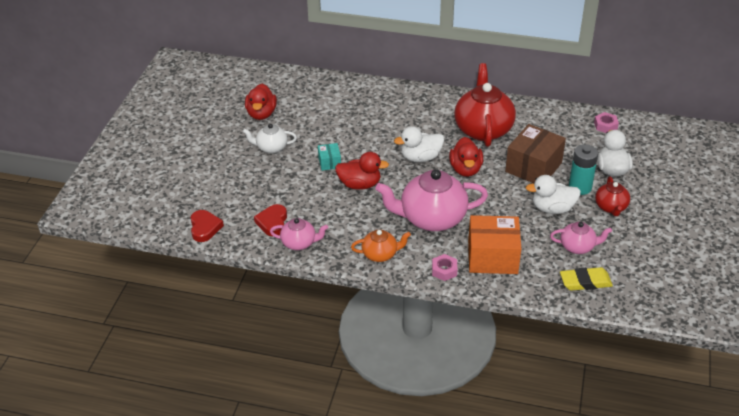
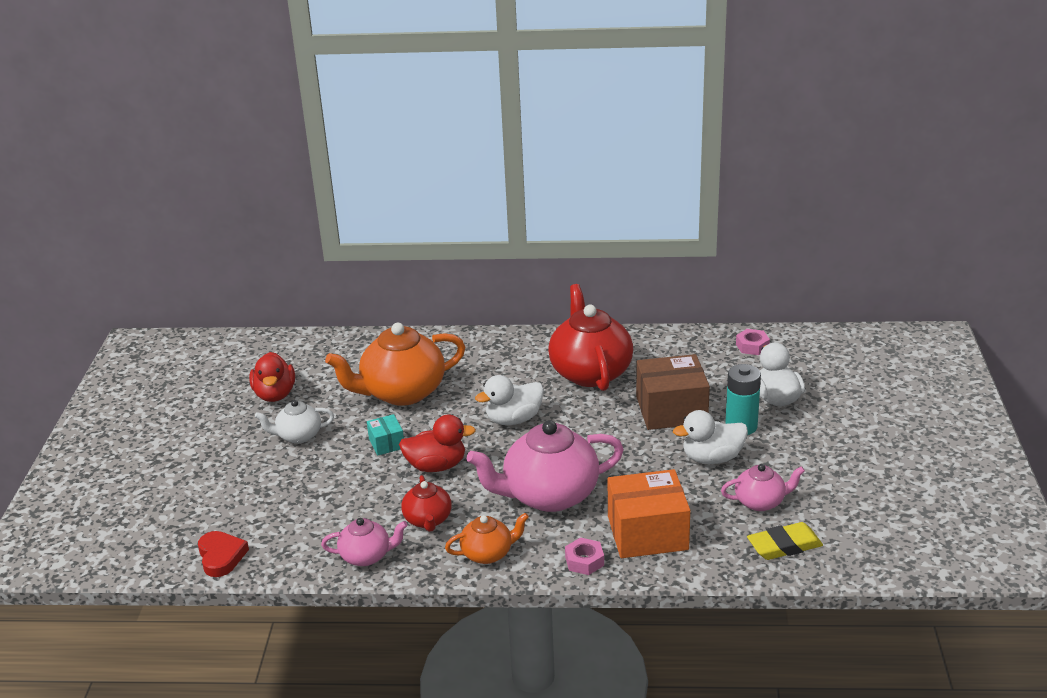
camera: 10 degrees left, 10 degrees down
(272, 222) = (321, 534): red heart -> none
(348, 125) = (402, 392): none -> orange teapot
(465, 169) = (580, 426): red duck -> none
(533, 167) = (671, 410): brown box -> brown box turned 60 degrees clockwise
(611, 207) = (790, 445): red teapot -> red teapot (428, 520)

